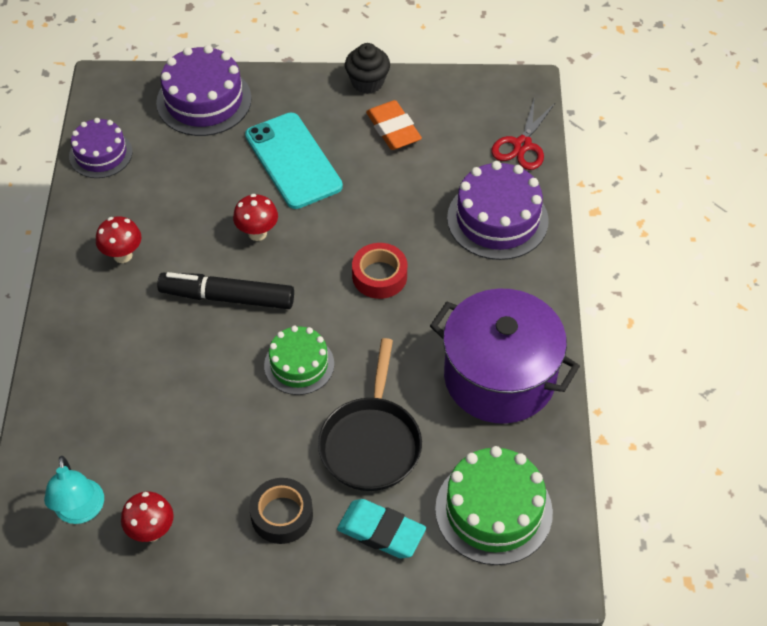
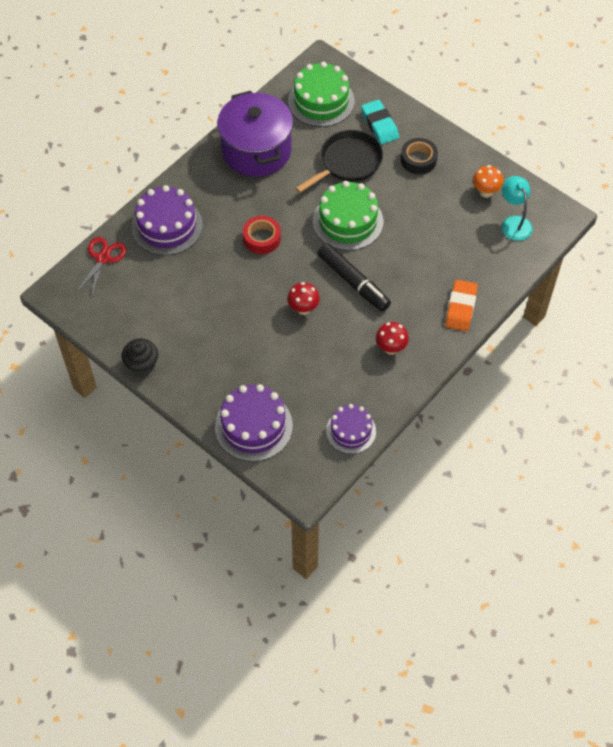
camera: 140 degrees left, 5 degrees up
(80, 512) = (514, 223): turquoise lamp -> turquoise lamp turned 45 degrees counterclockwise
(151, 531) = (485, 192): red mushroom -> orange mushroom
(293, 161) = (240, 341): turquoise phone -> none
(299, 364) = (348, 221): green cake -> green cake, size x1.55
(393, 129) = (162, 320): orange eraser -> orange eraser (461, 308)
(522, 145) = (103, 258): red scissors -> red scissors turned 45 degrees counterclockwise

